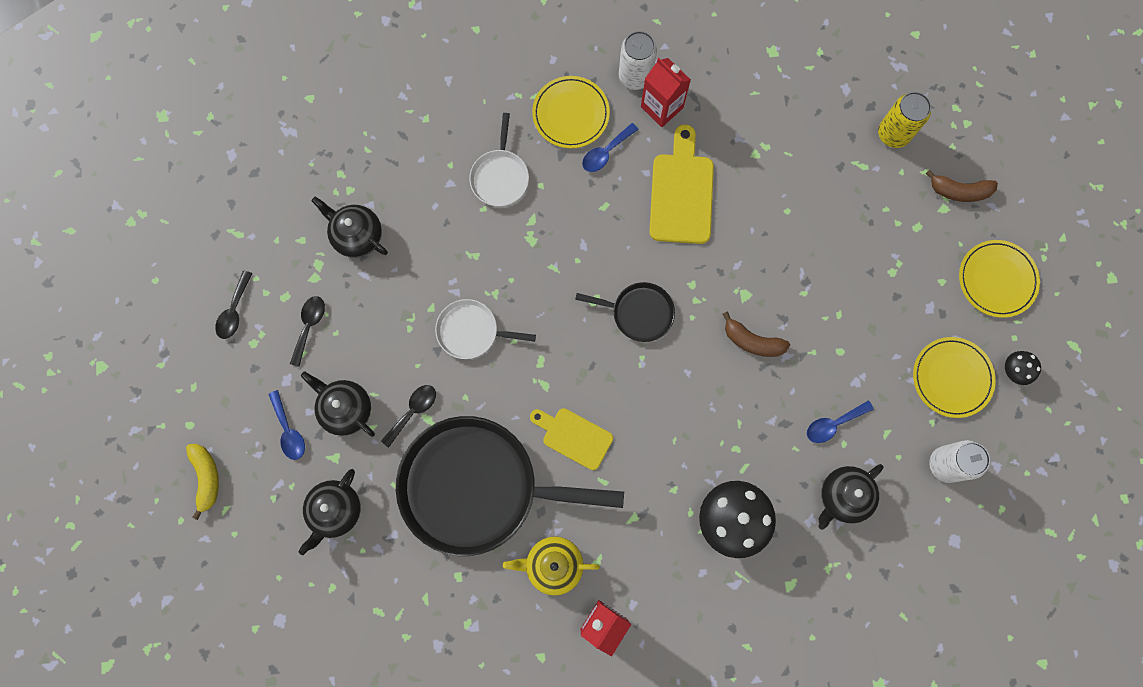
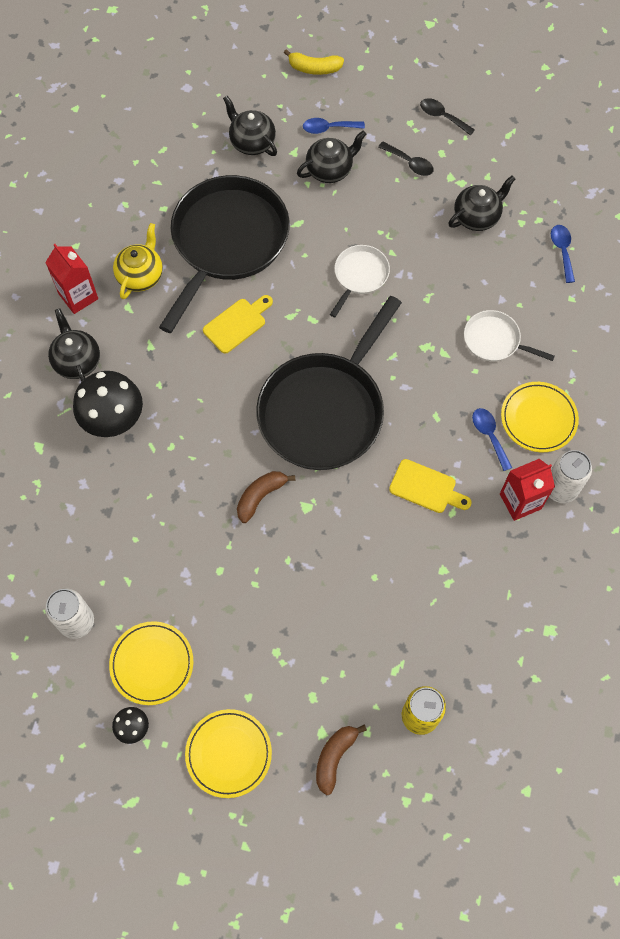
camera: 110 degrees right, 10 degrees down
(413, 411) = (308, 215): black spoon -> none
(639, 313) = (324, 411): black pan -> black pan, size x2.16
(682, 193) = (426, 488): yellow cutting board -> yellow cutting board, size x0.66
(833, 424) = (156, 537): blue spoon -> blue spoon (562, 251)
(843, 497) = (90, 519): black teapot -> black teapot (77, 361)

